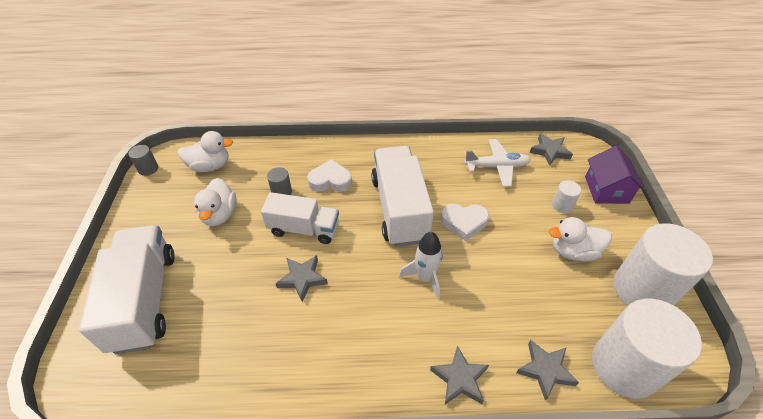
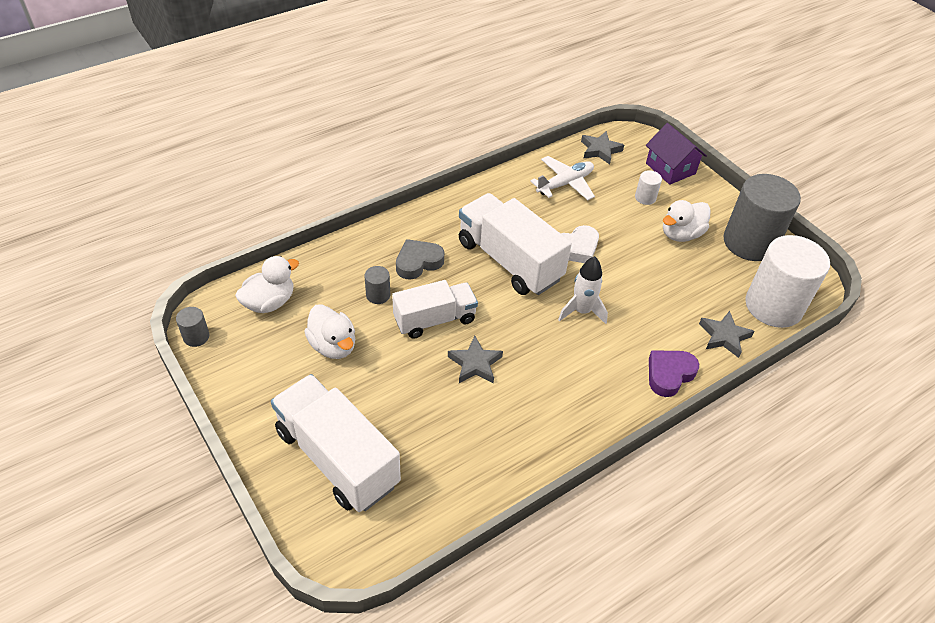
camera: 35 degrees left, 0 degrees up
(330, 180) = (418, 262): white heart -> grey heart
(459, 378) = (669, 374): grey star -> purple heart
(642, 290) = (749, 242): white cylinder -> grey cylinder

